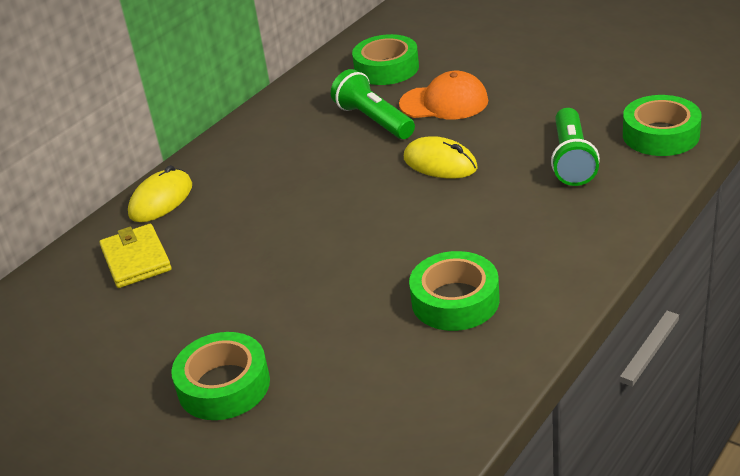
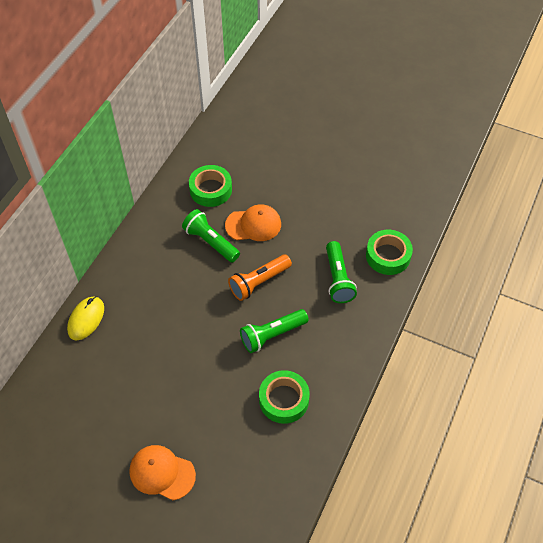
camera: 15 degrees left, 20 degrees up
(136, 259) = (83, 373): yellow wallet -> none
(224, 385) = (162, 473): green tape -> orange cap
(440, 163) = (259, 282): yellow mouse -> orange flashlight
(450, 222) = (272, 335): none -> green flashlight

